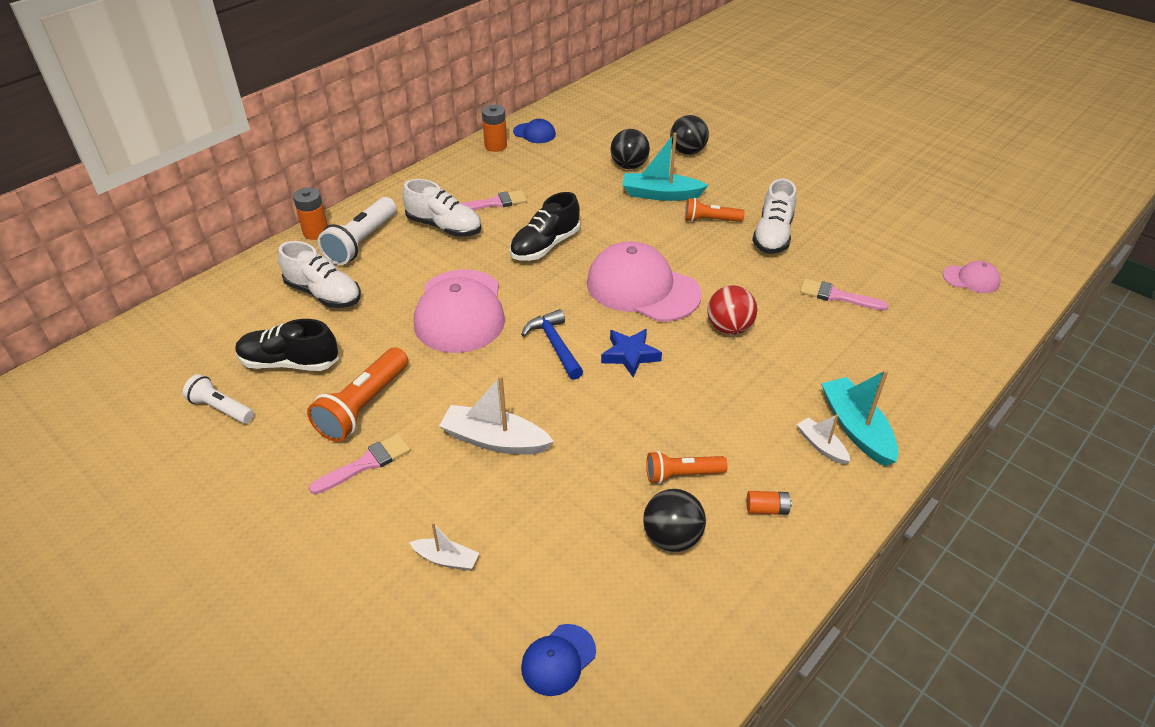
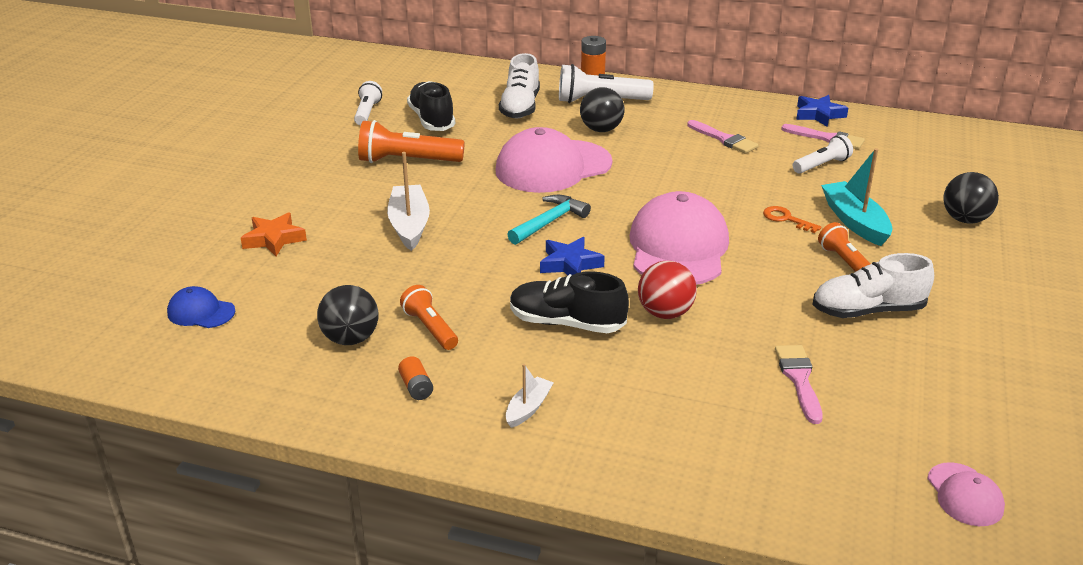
camera: 65 degrees right, 10 degrees down
(366, 463) = (349, 180): pink brush -> pink brush (827, 138)
(444, 227) = (661, 127): white shoe -> none
(446, 559) = (274, 239): white boat -> orange star
(495, 146) = (818, 115): orange battery -> blue star
(534, 133) = (869, 127): blue cap -> none
(545, 246) = (688, 181): black shoe -> black shoe (566, 323)
(555, 345) = (549, 222): blue hammer -> turquoise hammer
(572, 176) = (821, 165): none -> white flashlight
(629, 166) = (884, 191): black ball -> black ball (601, 130)
(636, 222) = (786, 219): none -> orange key
(856, 428) = (573, 429): turquoise boat -> none

